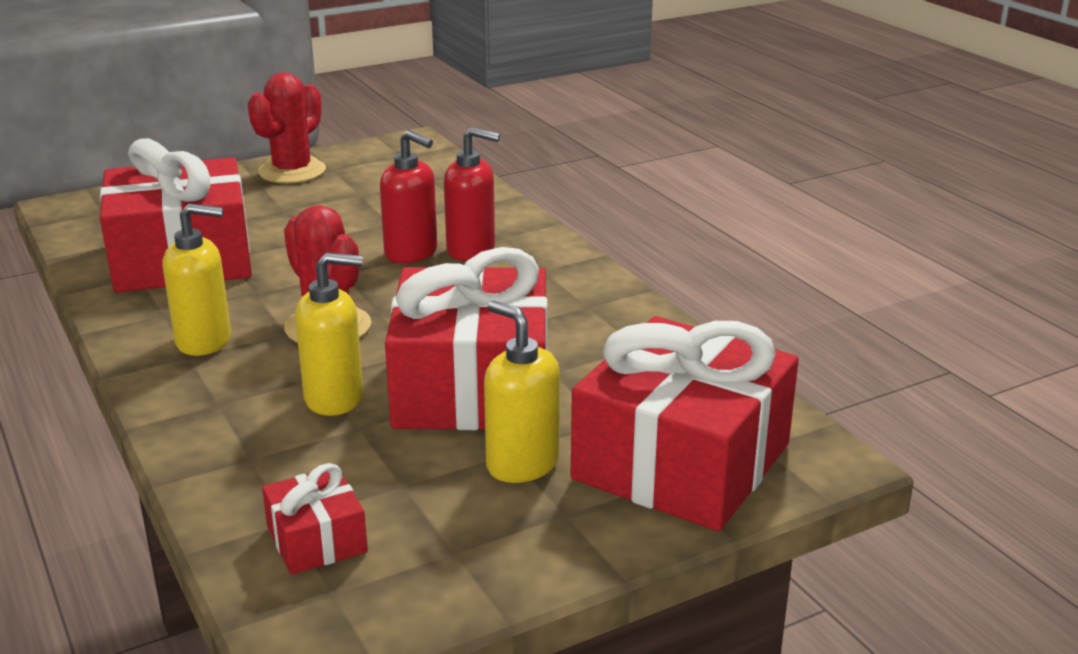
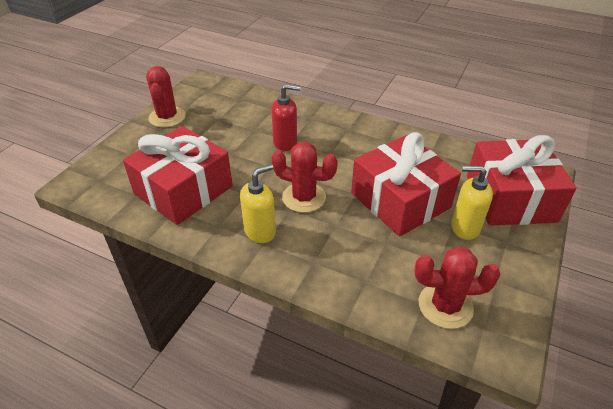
camera: 35 degrees left, 15 degrees up
(317, 539) = (445, 306): red gift -> red cactus
(334, 398) = (357, 233): yellow soap dispenser -> none
(471, 250) = (308, 131): red soap dispenser -> none

